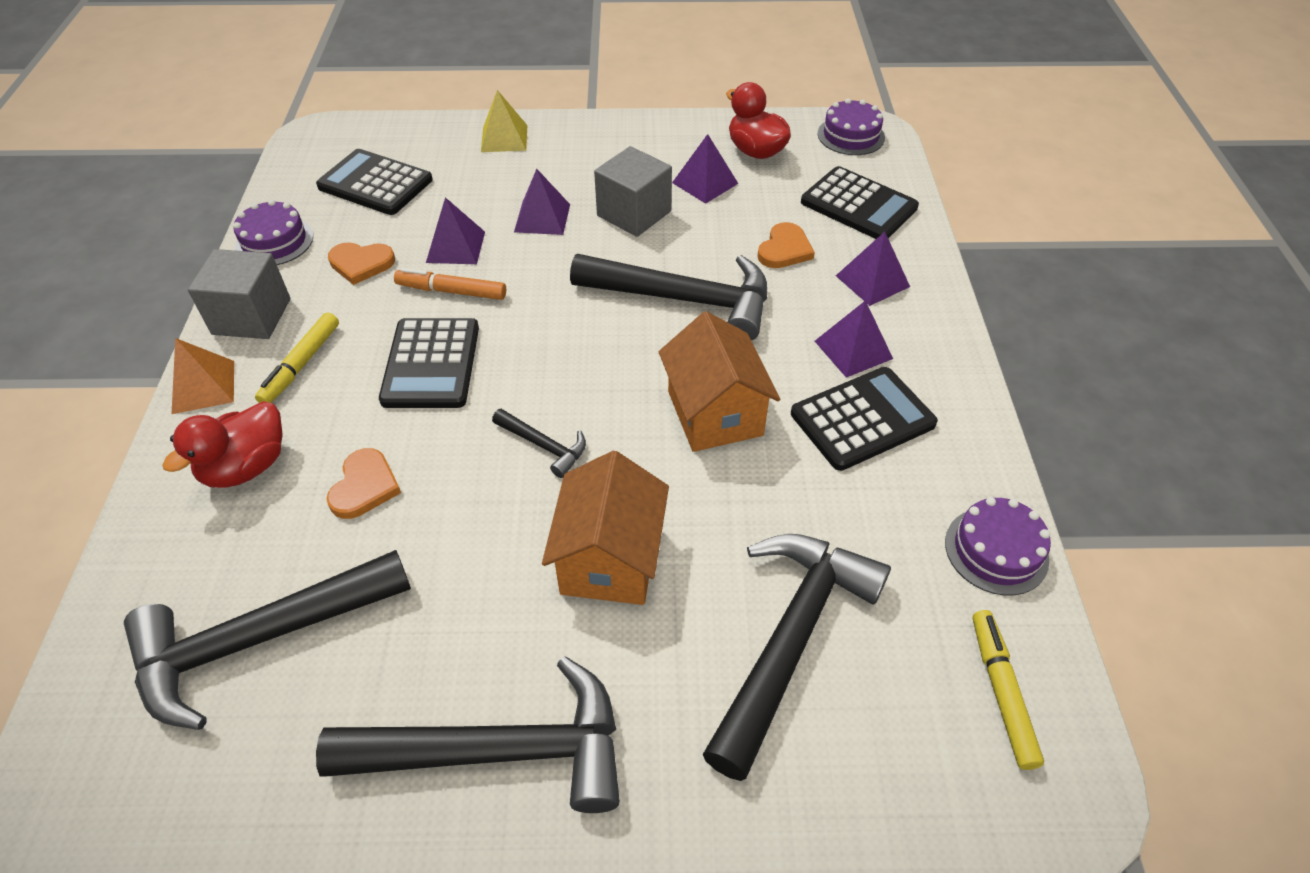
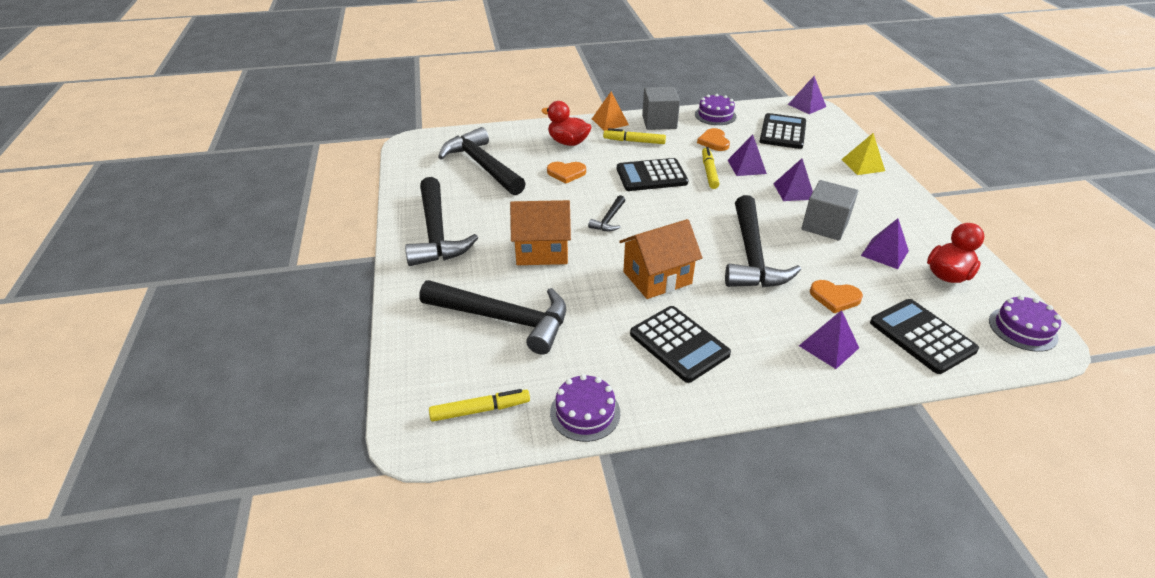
camera: 80 degrees right, 10 degrees down
(451, 291) = (709, 172): orange marker -> yellow marker
(853, 349) = (745, 338): purple pyramid -> purple pyramid (806, 105)
(858, 205) = (922, 336): black calculator -> black calculator turned 120 degrees clockwise

